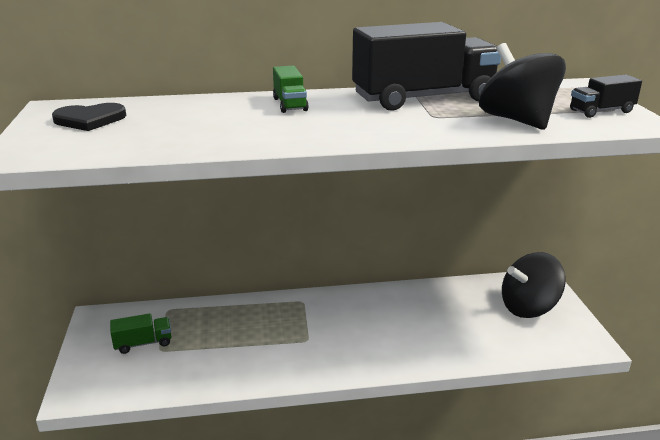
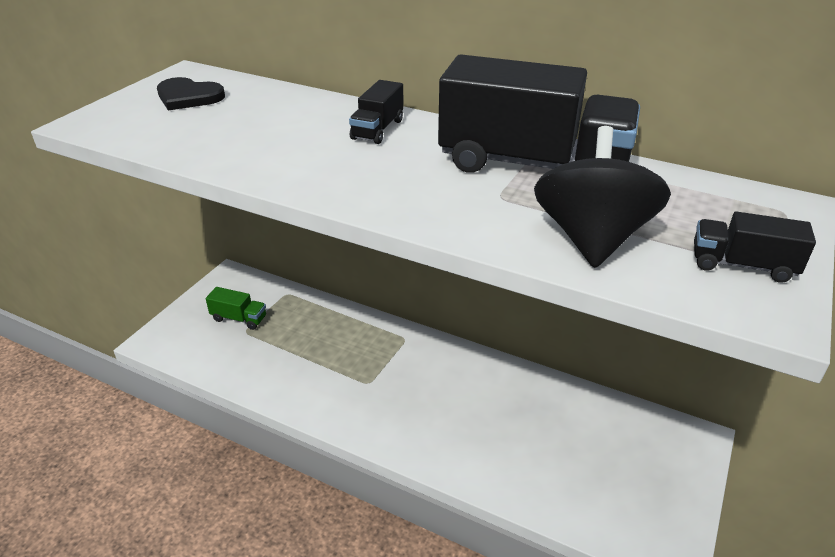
camera: 35 degrees right, 10 degrees up
(290, 104) = (377, 129): green truck -> black truck
(528, 307) = (640, 465): black spinning top -> none

